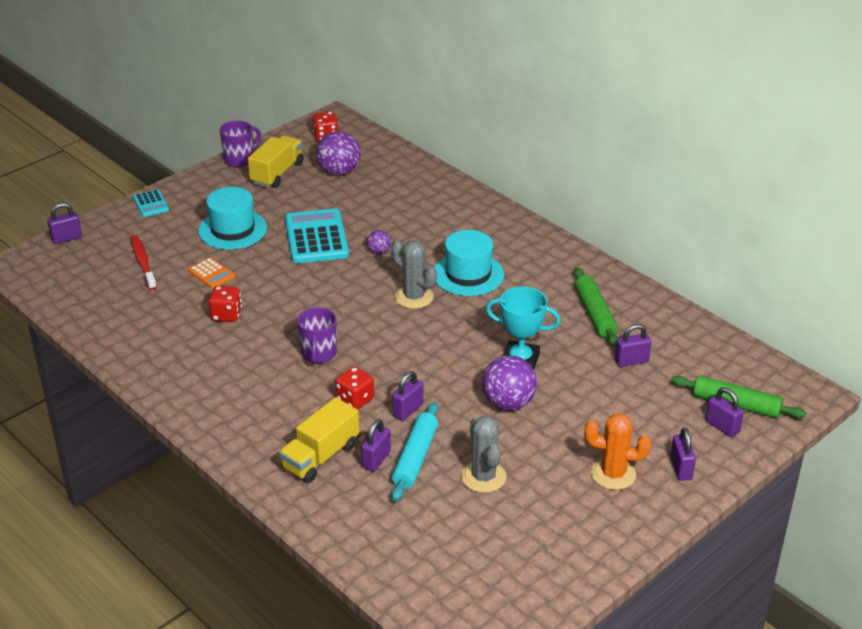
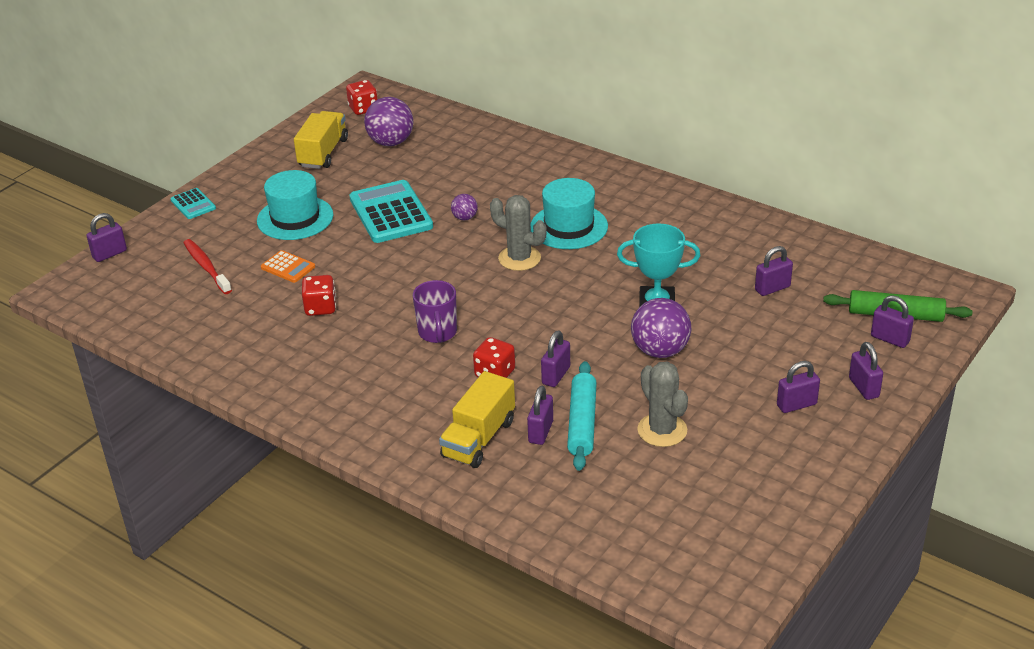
camera: 10 degrees left, 0 degrees up
(240, 159) = (276, 144): purple mug -> none
(594, 313) = (716, 246): green rolling pin -> none
(613, 474) = (796, 405): orange cactus -> purple padlock

